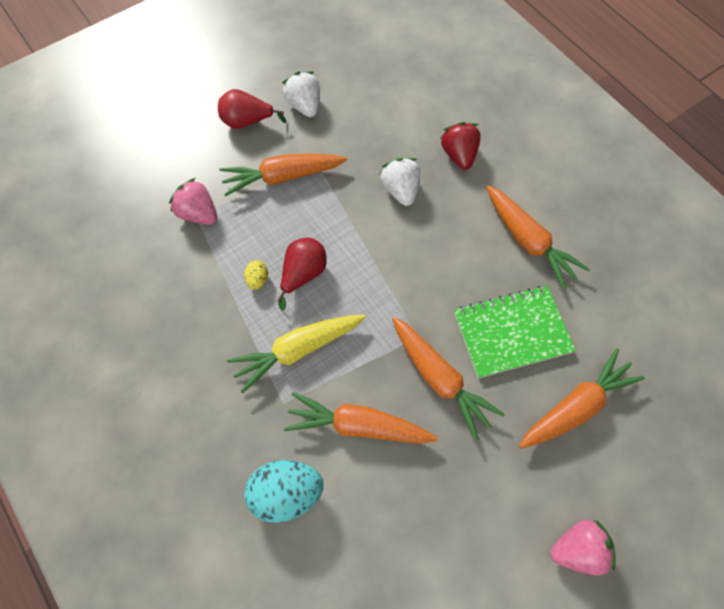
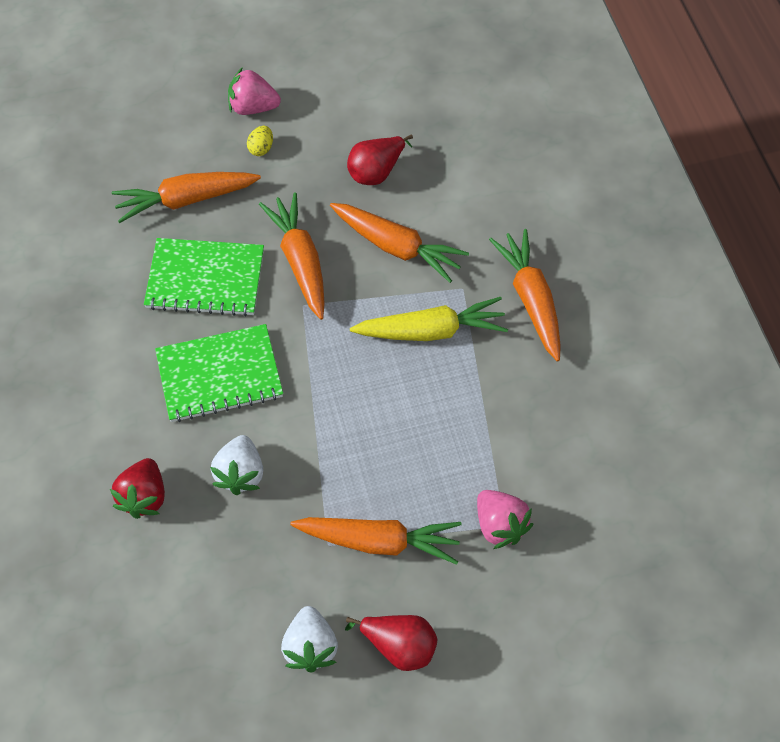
camera: 160 degrees left, 5 degrees down
(258, 280) = (451, 418): yellow egg -> yellow egg (261, 148)
(286, 493) = (483, 215): turquoise egg -> none
(303, 274) = (397, 408): red pear -> red pear (376, 171)
(454, 255) = (219, 375): none -> green notebook
(528, 241) = (129, 363): orange carrot -> orange carrot (530, 299)

